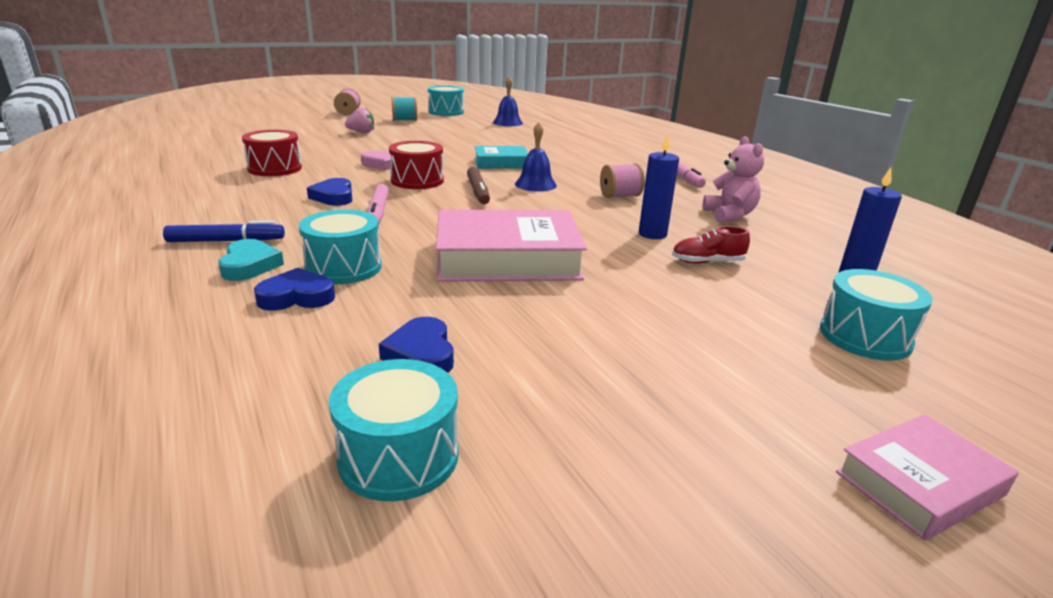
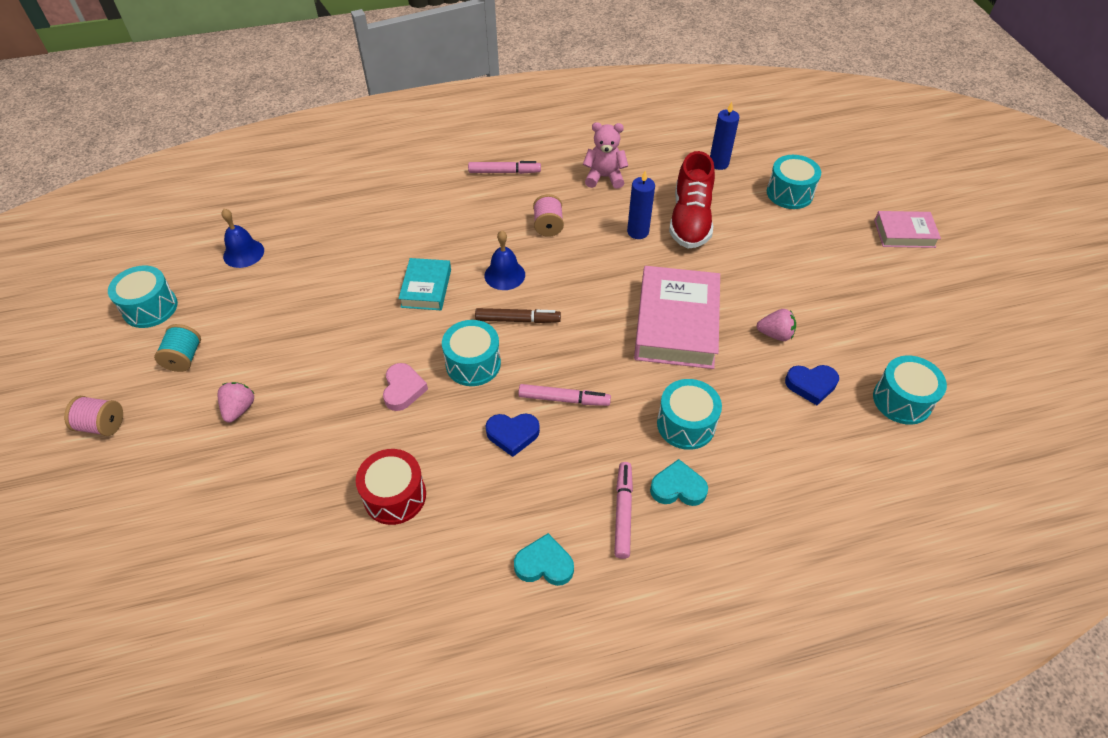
camera: 75 degrees left, 25 degrees up
(181, 214) = (544, 564): none -> turquoise heart
(226, 241) = (623, 512): blue marker -> pink marker
(297, 297) = (735, 452): blue heart -> none
(417, 181) = (473, 363): red drum -> turquoise drum
(518, 324) = (775, 334): none -> pink strawberry
(707, 262) = (690, 220): red shoe -> red shoe, size x1.99
(919, 484) = (904, 233): pink book -> pink book turned 75 degrees counterclockwise

